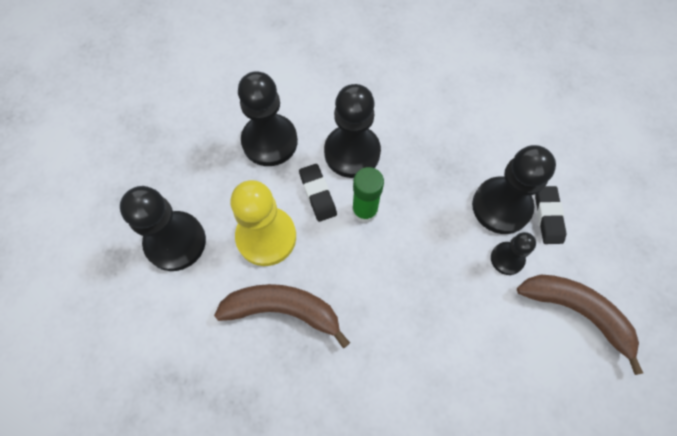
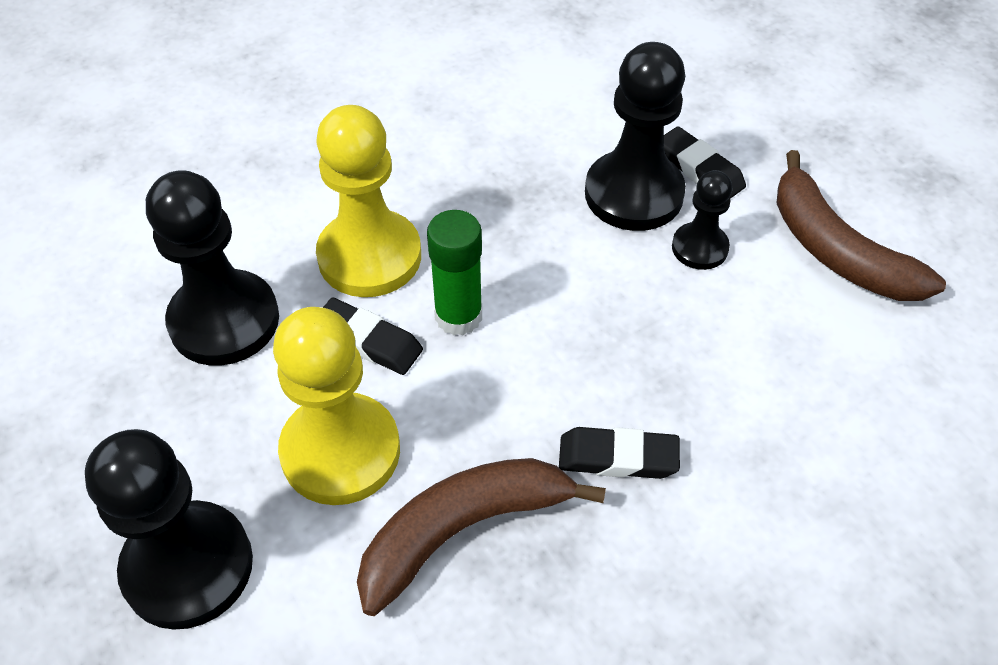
camera: 40 degrees left, 15 degrees down
(352, 152) = (369, 256): black pawn -> yellow pawn
(373, 330) = (618, 457): none -> black eraser
(577, 312) = (837, 250): brown banana -> brown banana turned 120 degrees counterclockwise

